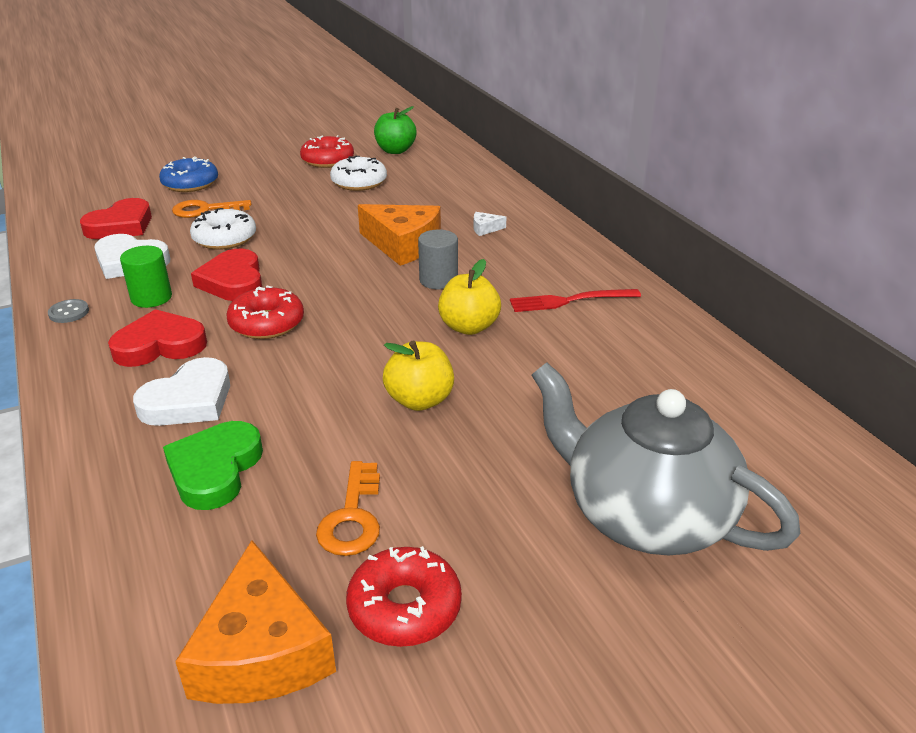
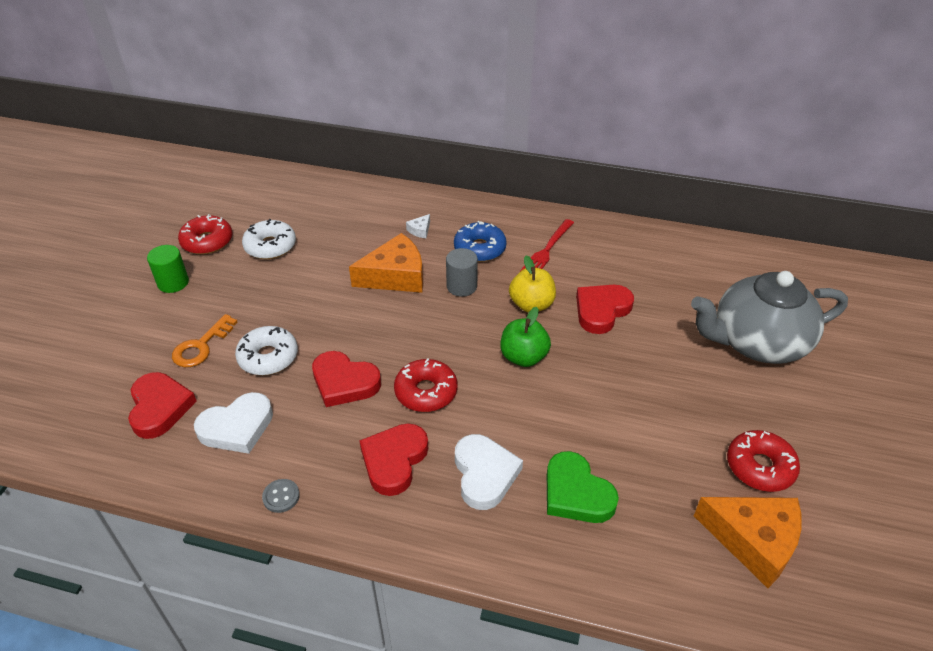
camera: 50 degrees left, 10 degrees up
(151, 298) = (315, 438): green cylinder -> green cylinder (173, 283)
(190, 184) = (136, 333): blue donut -> blue donut (479, 249)
(352, 517) = (673, 451): orange key -> none
(395, 150) = (242, 202): green apple -> green apple (523, 357)
(419, 400) = (588, 367): yellow apple -> none
(524, 372) = (601, 310): none -> red heart

